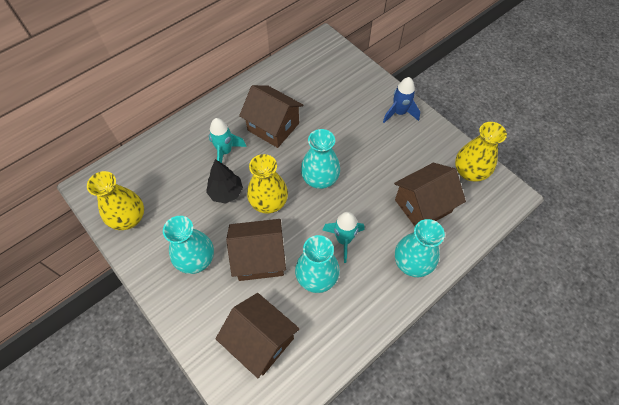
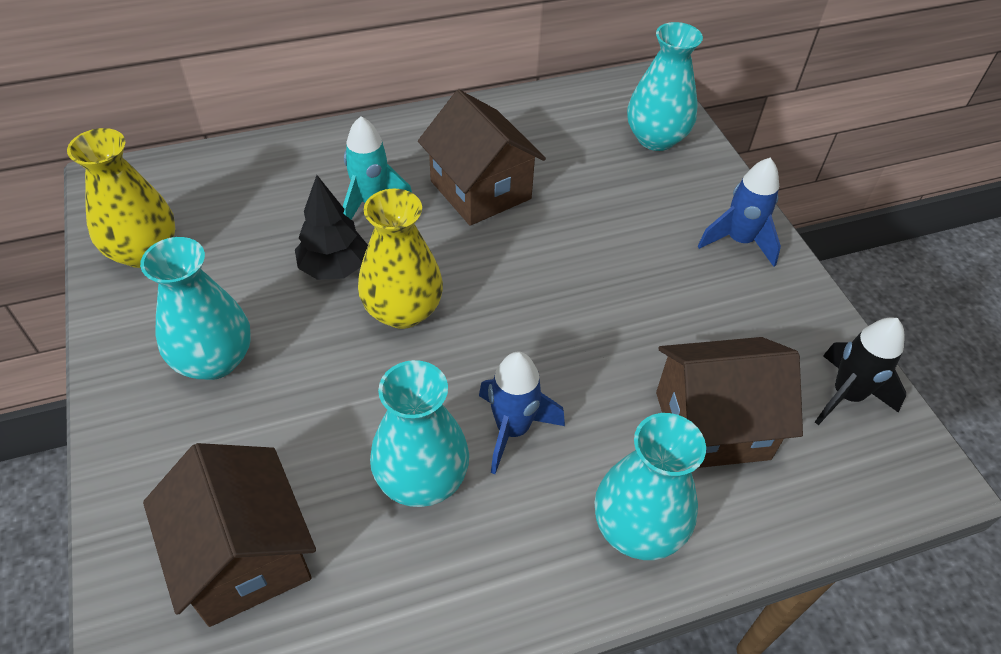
camera: 20 degrees right, 10 degrees down
(260, 258) = (331, 402): brown house -> none
(320, 179) = (522, 303): turquoise vase -> turquoise vase (656, 138)
(343, 240) = (512, 429): turquoise rocket -> blue rocket
(469, 172) = (846, 396): yellow vase -> black rocket

